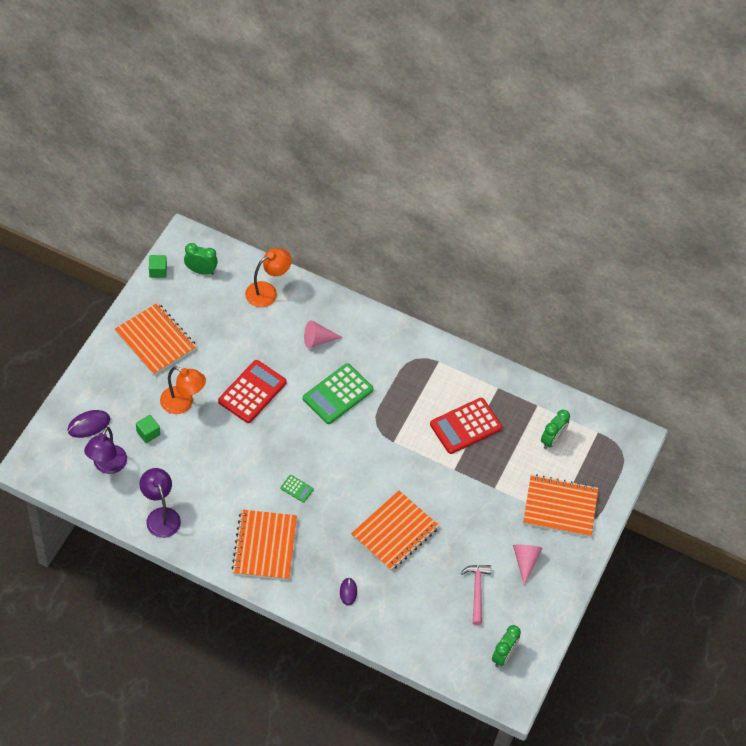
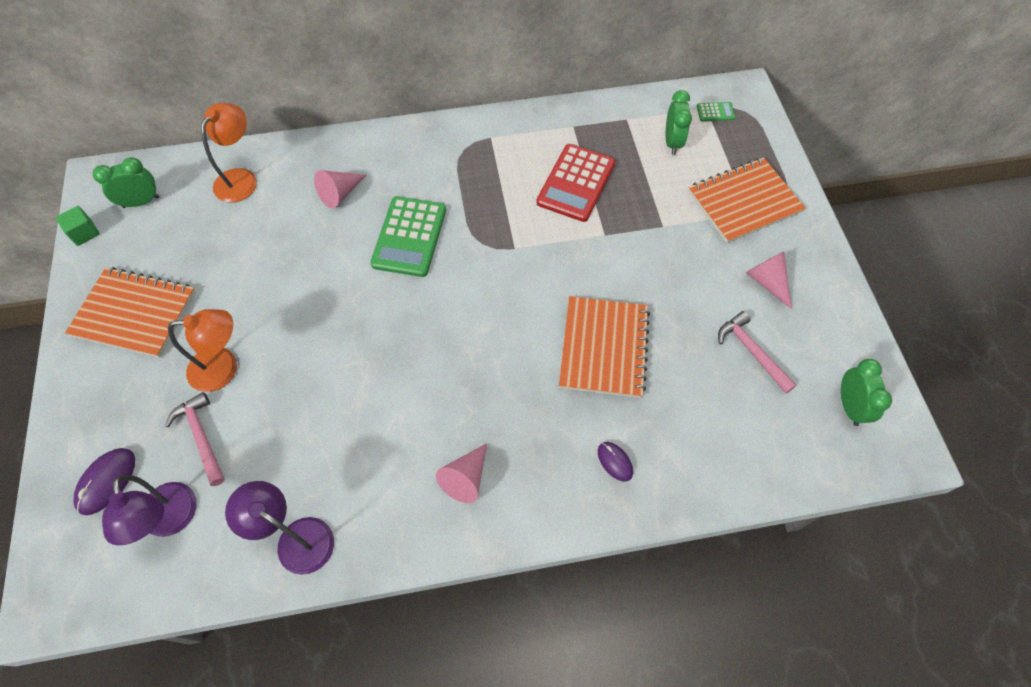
camera: 30 degrees left, 5 degrees up
(148, 433) = (201, 436): green cube -> pink hammer
(252, 392) = (304, 298): red calculator -> none
(265, 546) = (465, 478): orange notebook -> pink cone
(297, 489) = (448, 376): green calculator -> green calculator (715, 112)

